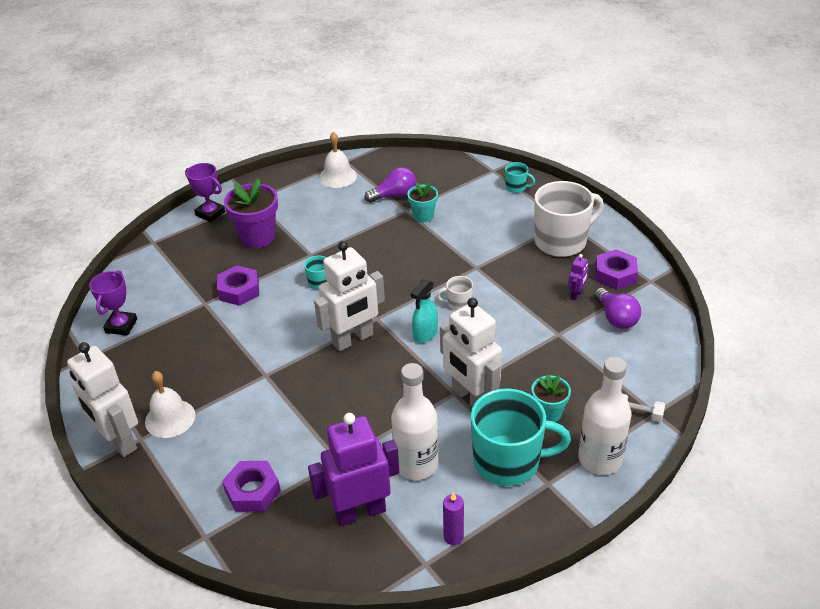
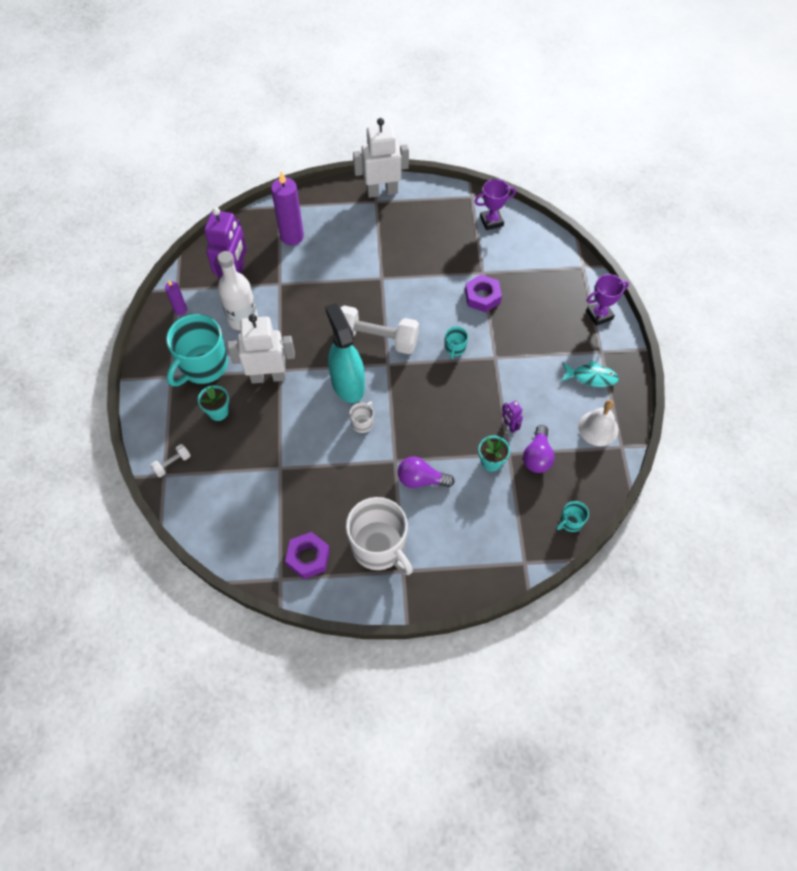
camera: 120 degrees right, 20 degrees up
(121, 326) = (491, 221): purple trophy -> purple trophy turned 60 degrees counterclockwise
(170, 418) = (381, 219): white bell -> none
(252, 491) = (292, 236): purple nut -> purple candle
(257, 237) = (543, 333): purple flower pot -> none
(287, 196) = (591, 377): none -> turquoise fish
(353, 339) = (376, 339): white robot -> white dumbbell
(425, 334) = (347, 384): turquoise spray bottle -> turquoise spray bottle, size x1.80
(516, 187) = (483, 565): turquoise mug -> turquoise mug (570, 522)
(561, 241) = (379, 547): white mug -> white mug turned 45 degrees counterclockwise
(576, 294) = (309, 510): purple robot -> purple robot (509, 426)
(600, 459) = (161, 415): white bottle -> none
(616, 318) = (263, 519): purple light bulb -> purple light bulb (421, 480)

